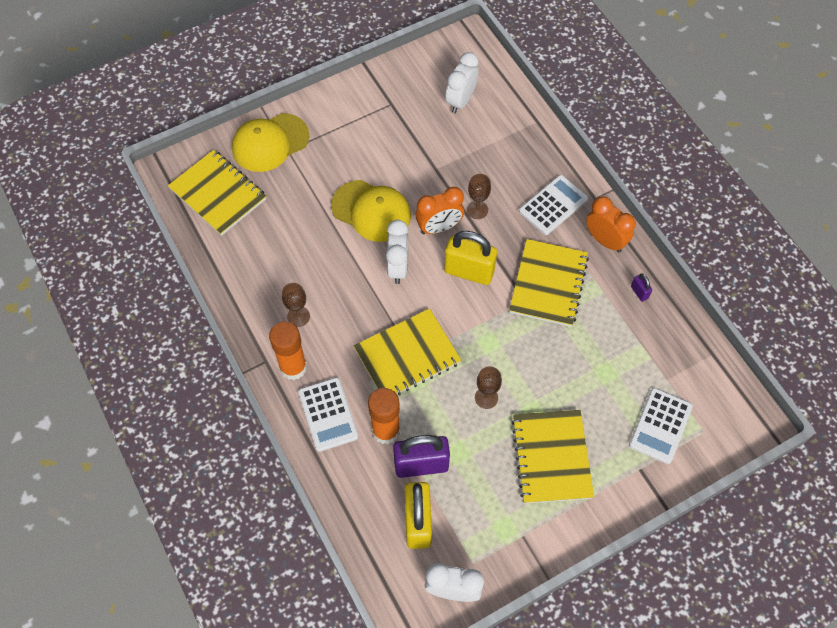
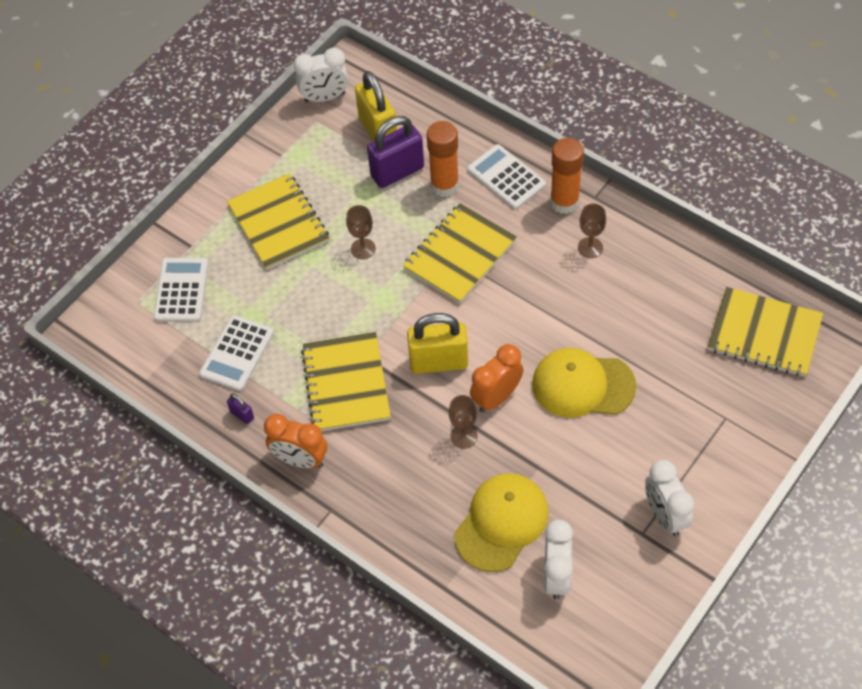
camera: 160 degrees right, 5 degrees down
(270, 143) = (752, 418): yellow cap -> yellow cap (501, 523)
(398, 267) = (517, 336): white clock -> white clock (664, 515)
(553, 205) = (377, 479): white calculator -> white calculator (237, 353)

